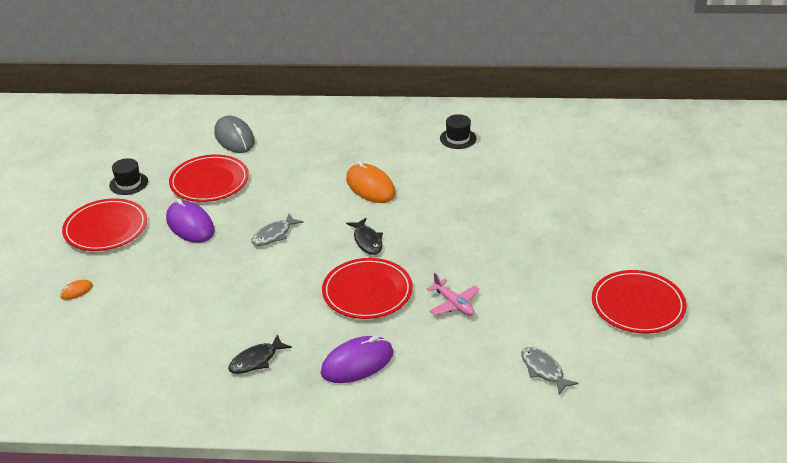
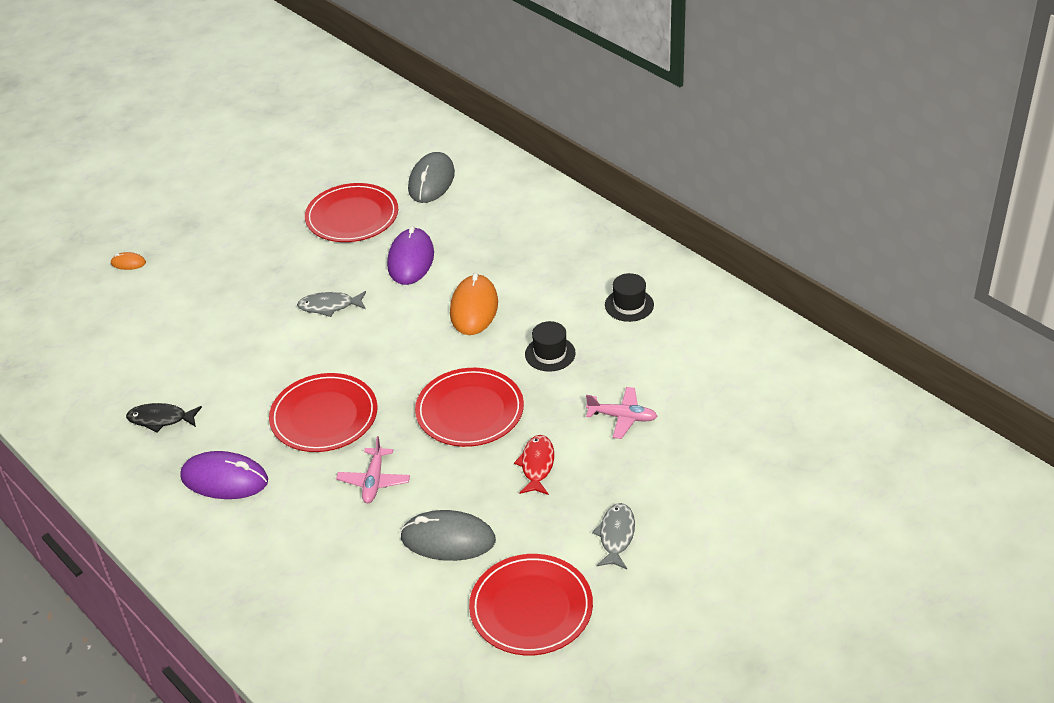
camera: 45 degrees right, 5 degrees up
(105, 228) = (220, 214): red plate -> red plate (470, 411)
(128, 183) = (290, 179): black hat -> black hat (550, 354)
(190, 225) = (281, 252): purple mouse -> purple mouse (410, 260)
(367, 241) = (393, 364): black fish -> none
(532, 239) = (537, 465): none -> red fish
(539, 191) = (622, 417): none -> pink plane
(543, 304) = (448, 539): none -> grey mouse
(544, 370) = (352, 605): grey fish -> grey fish (616, 536)

